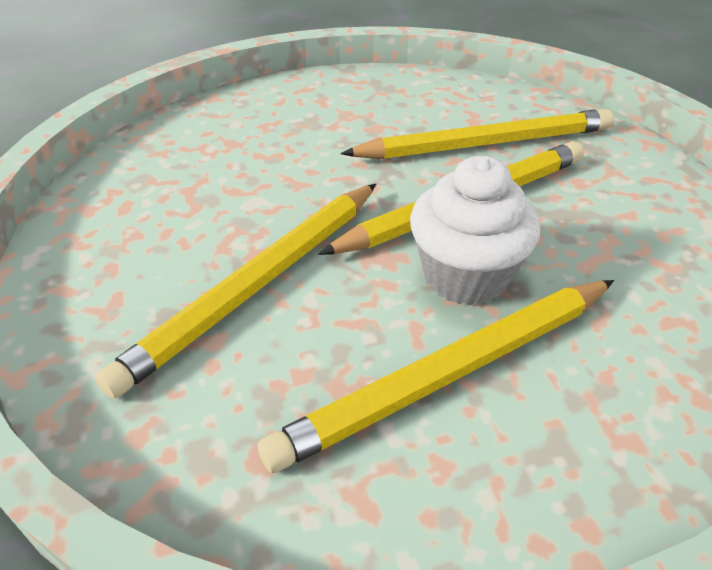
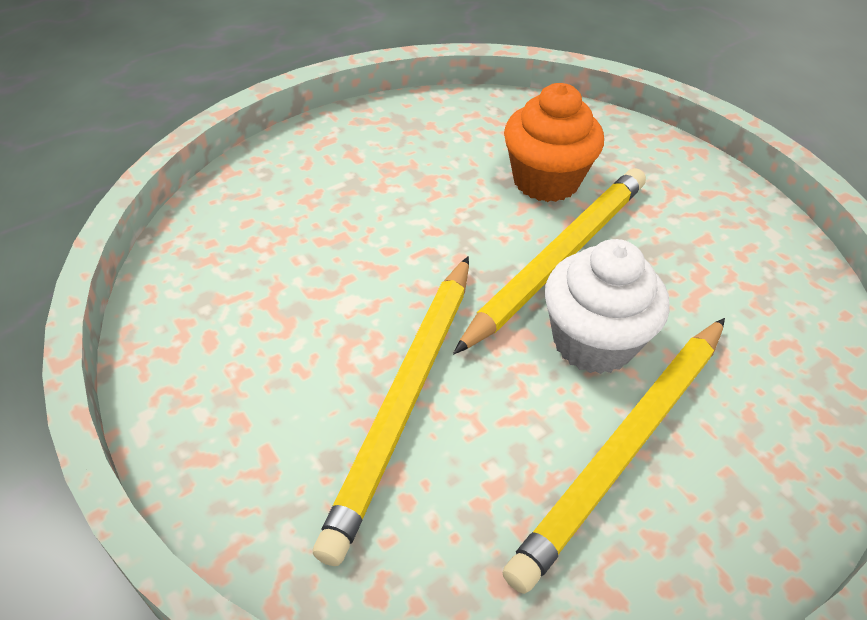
camera: 20 degrees left, 5 degrees up
(485, 144) = (546, 181): yellow pencil -> orange cupcake

